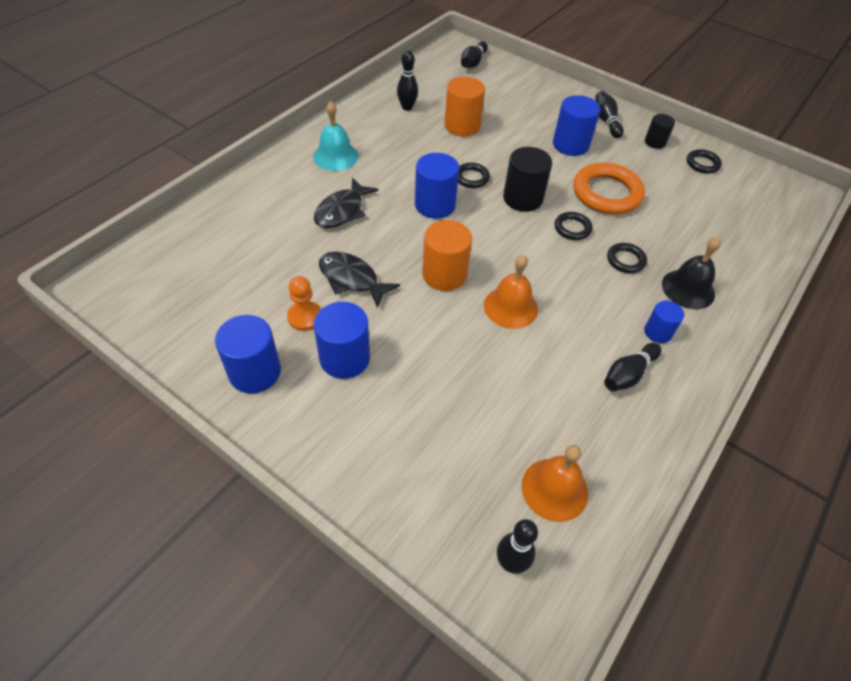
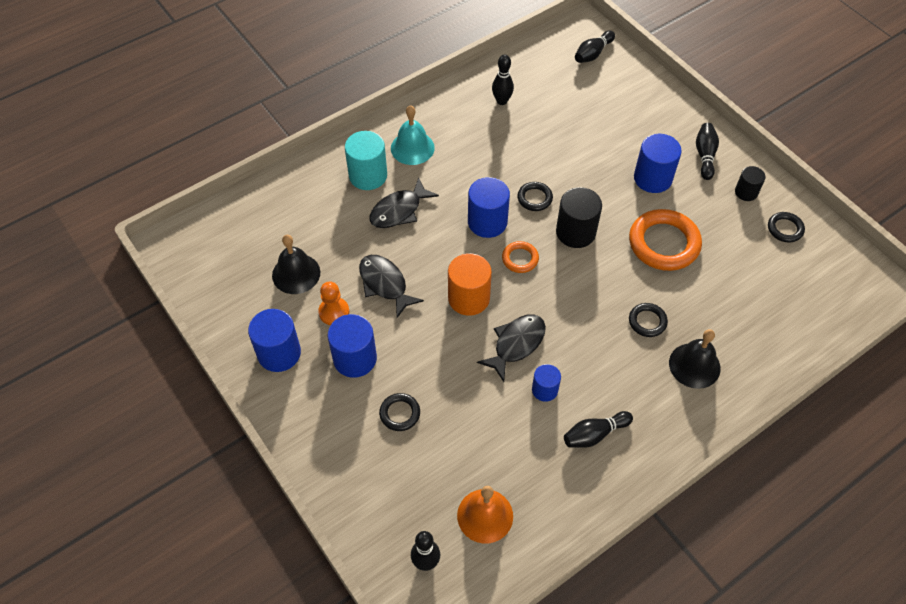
camera: 20 degrees right, 5 degrees up
(250, 288) = (296, 273): none -> black bell
(298, 186) = (368, 175): none -> turquoise cylinder
(462, 126) = (549, 134): orange cylinder -> none
(480, 230) = (520, 259): none -> orange ring
(510, 307) = (516, 344): orange bell -> black fish
(572, 228) = (610, 275): black ring -> black ring (400, 413)
(658, 332) = (642, 401): blue cylinder -> blue cylinder (544, 390)

